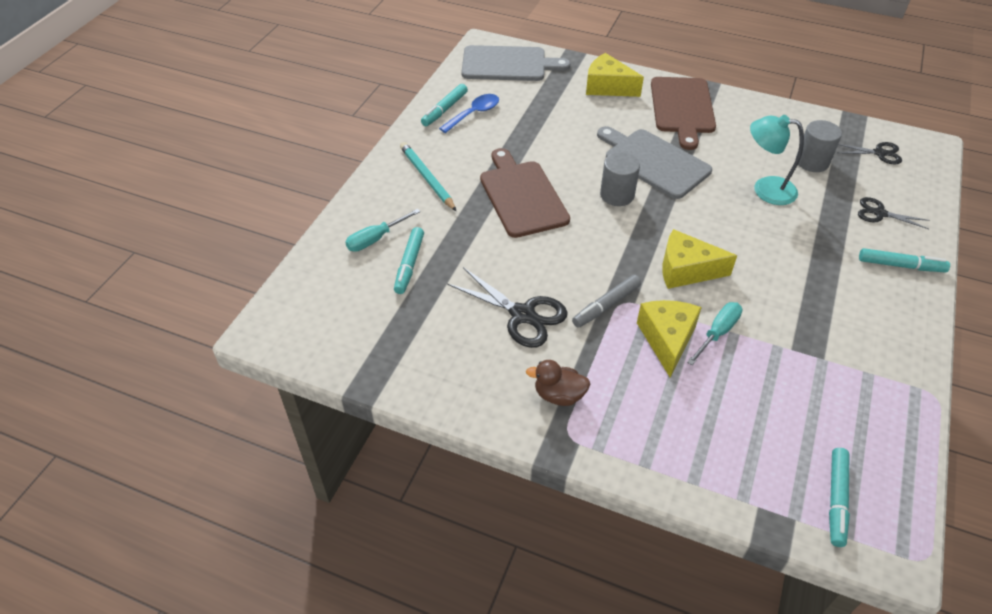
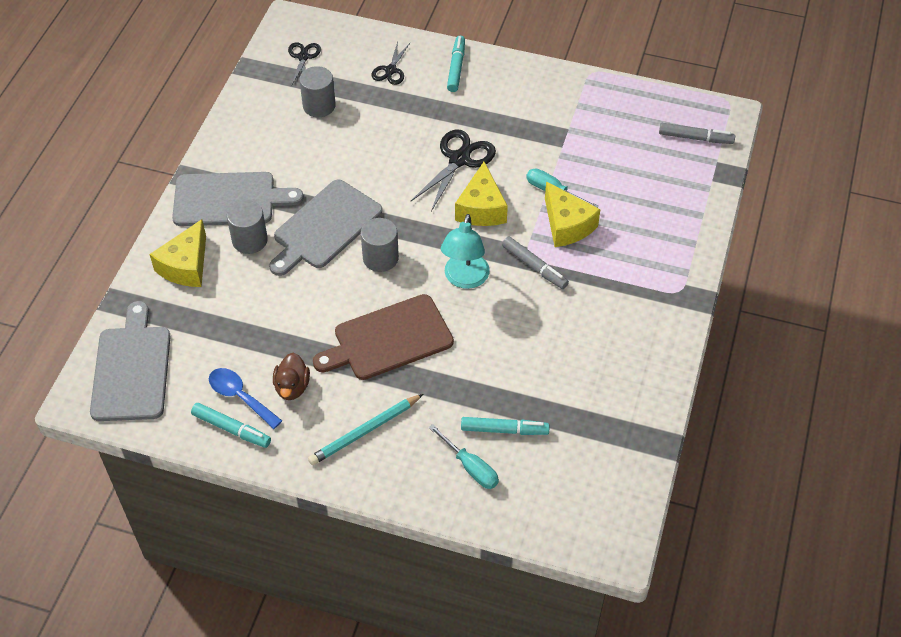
camera: 95 degrees left, 5 degrees up
(522, 314) = (556, 329): black scissors -> black scissors (459, 159)
(559, 395) = (641, 299): brown duck -> brown duck (292, 387)
(636, 119) = (250, 240): none -> grey cylinder
(667, 339) = (567, 225): yellow cheese -> yellow cheese turned 120 degrees counterclockwise
(682, 108) = (229, 199): brown cutting board -> grey cutting board
(765, 189) = (363, 144): turquoise lamp -> turquoise lamp (464, 279)
(836, 500) = (695, 138): turquoise marker -> grey marker

